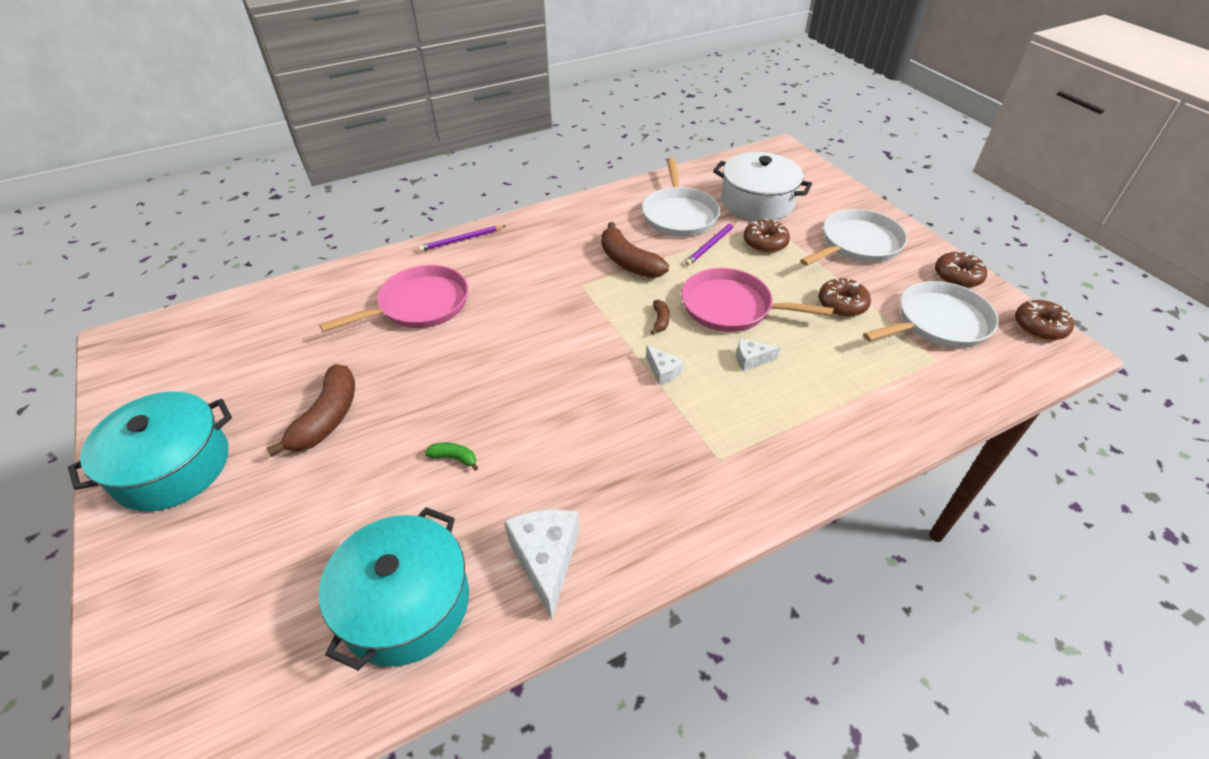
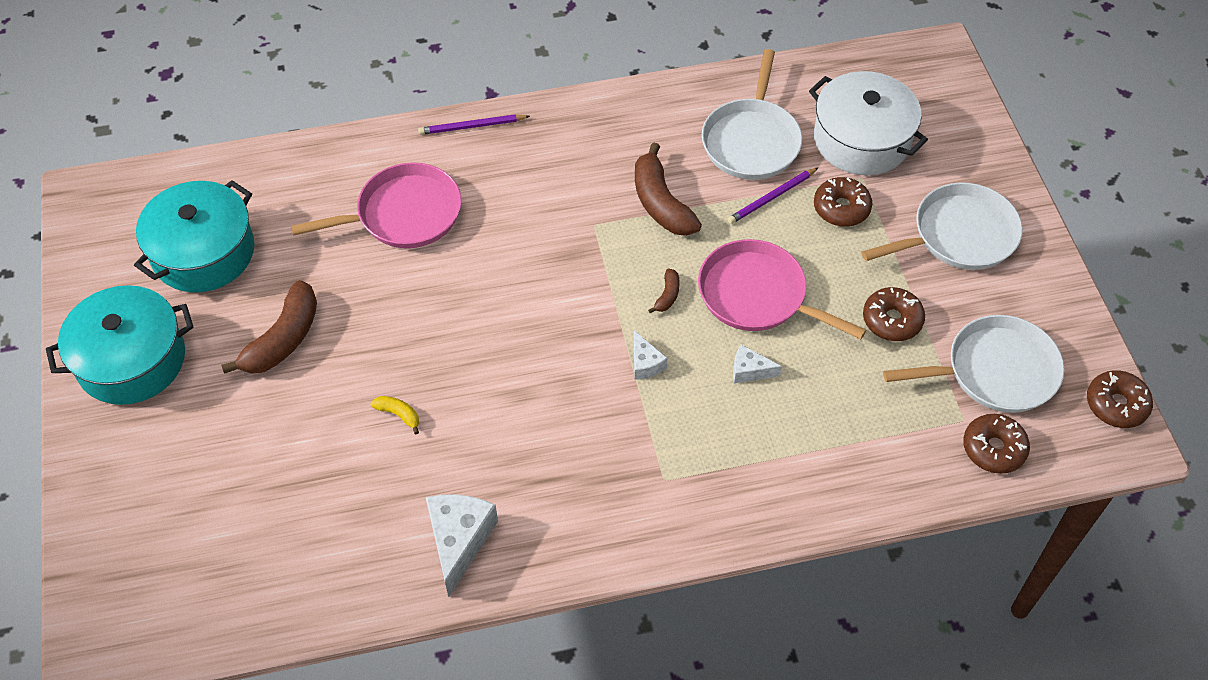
camera: 15 degrees right, 10 degrees up
(405, 604) = (324, 549): turquoise pot -> turquoise pot (203, 252)
(454, 458) = (398, 414): green banana -> yellow banana
(957, 276) = (1059, 312): brown donut -> brown donut (993, 449)

